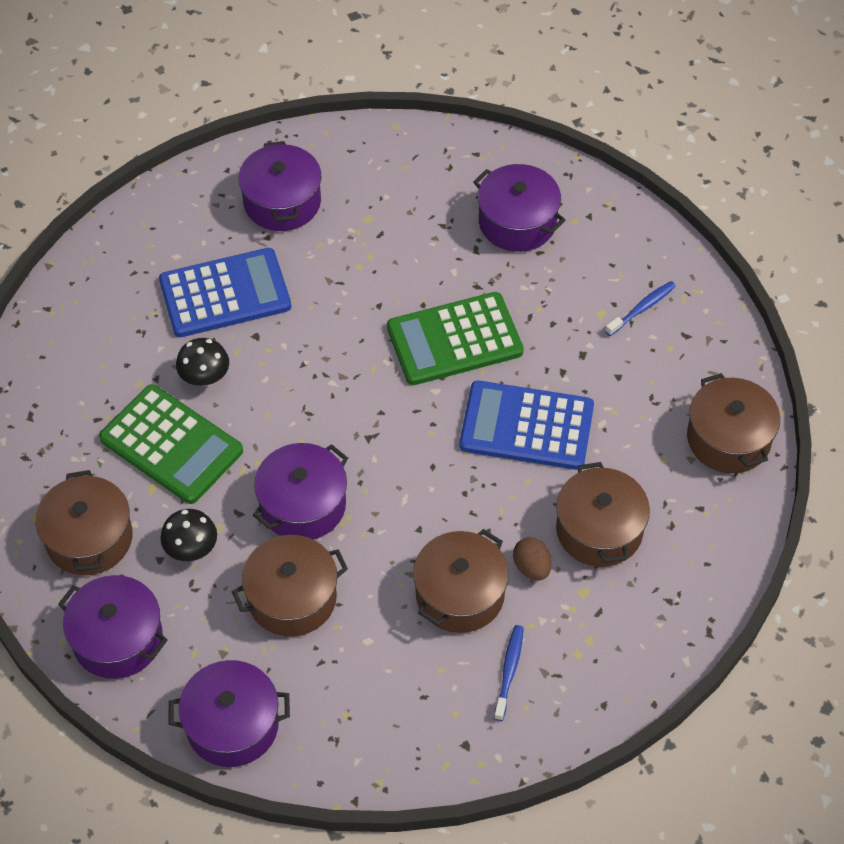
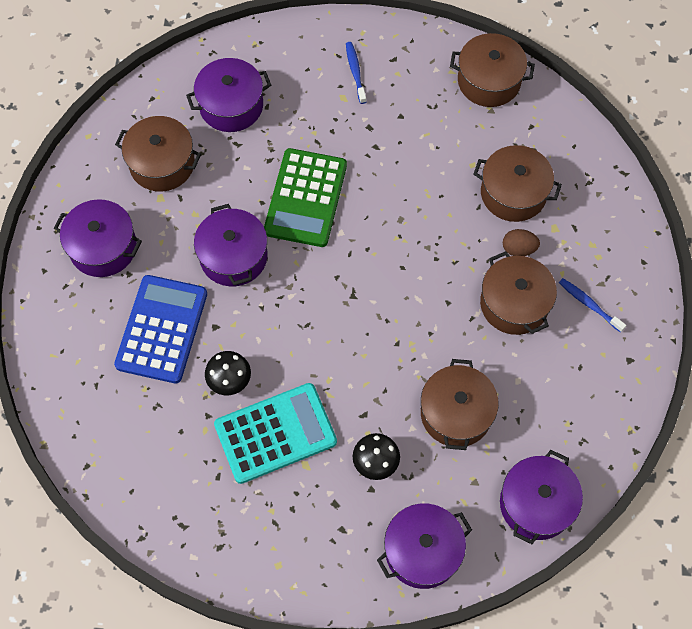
camera: 60 degrees left, 10 degrees up
(89, 538) = (323, 532): brown pot -> brown pot (162, 164)
(171, 445) = (275, 433): green calculator -> turquoise calculator
(303, 505) = (383, 368): purple pot -> purple pot (233, 256)
(526, 426) = (406, 192): blue calculator -> none

